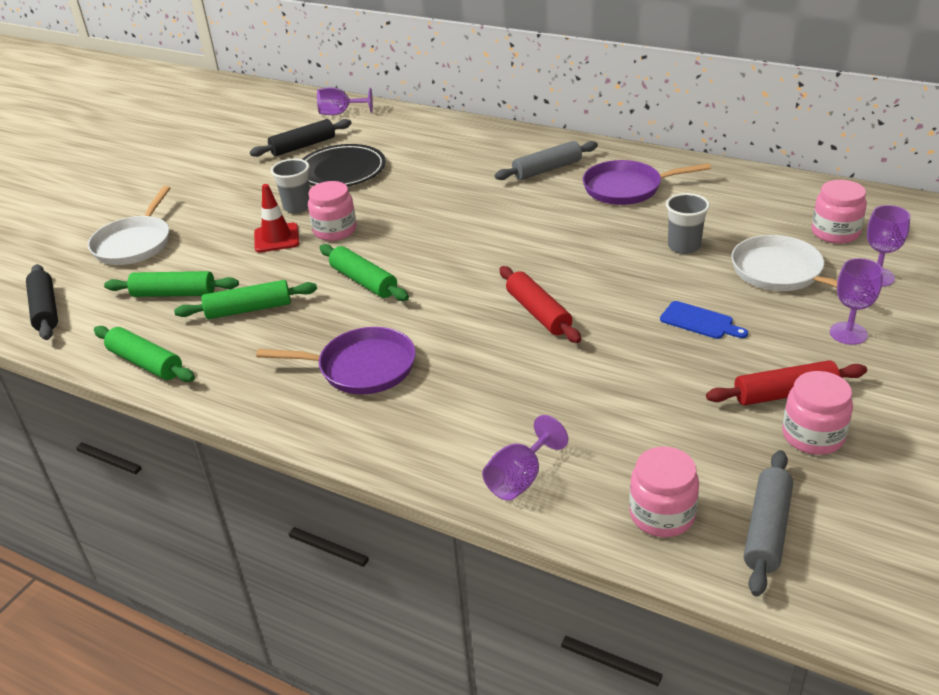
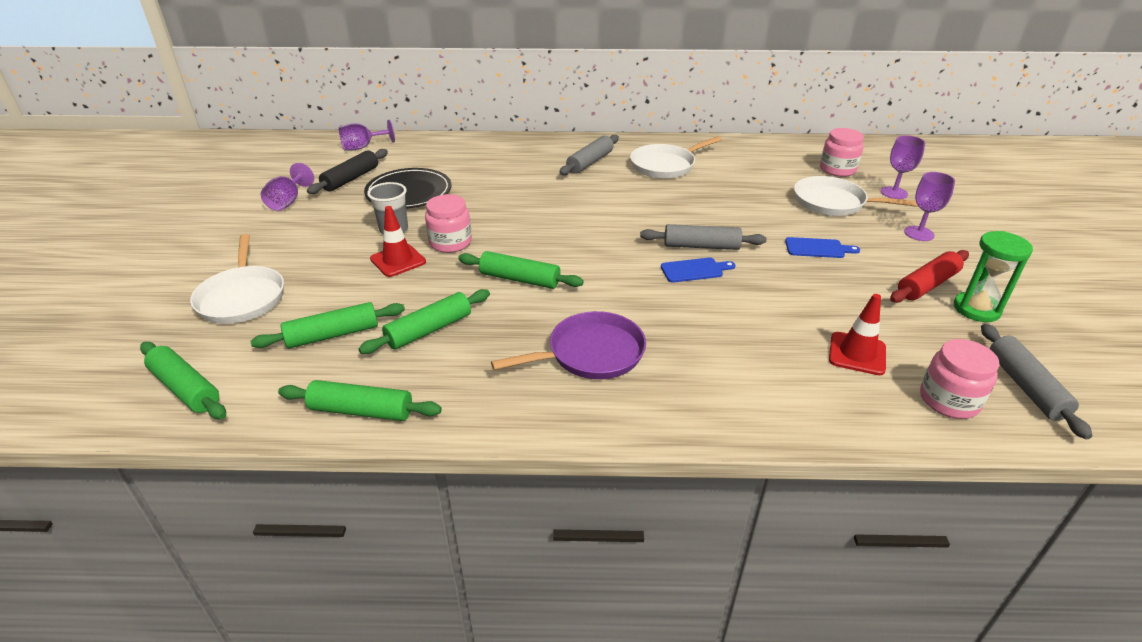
camera: 30 degrees left, 0 degrees up
(45, 310) = (186, 388): black rolling pin -> green rolling pin
(520, 479) = (819, 407): purple goblet -> purple goblet (288, 202)
(538, 313) = (694, 270): red rolling pin -> blue cutting board
(571, 289) = (701, 246): none -> grey rolling pin
(616, 441) = (857, 354): none -> red traffic cone
(626, 188) = (665, 165): purple pan -> white pan
(684, 246) = (749, 198): grey cup -> none
(813, 436) = (976, 309): pink jar -> green hourglass

